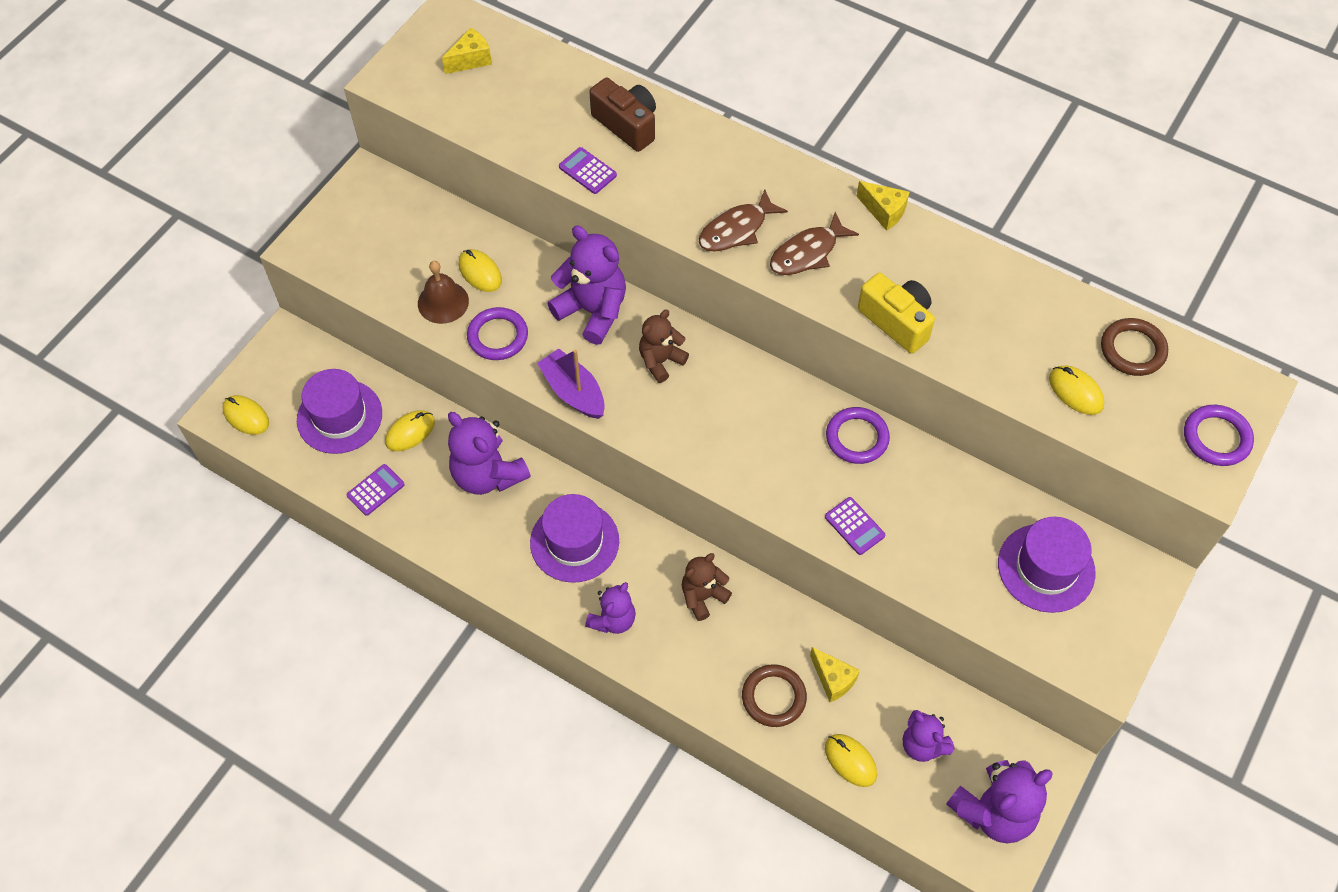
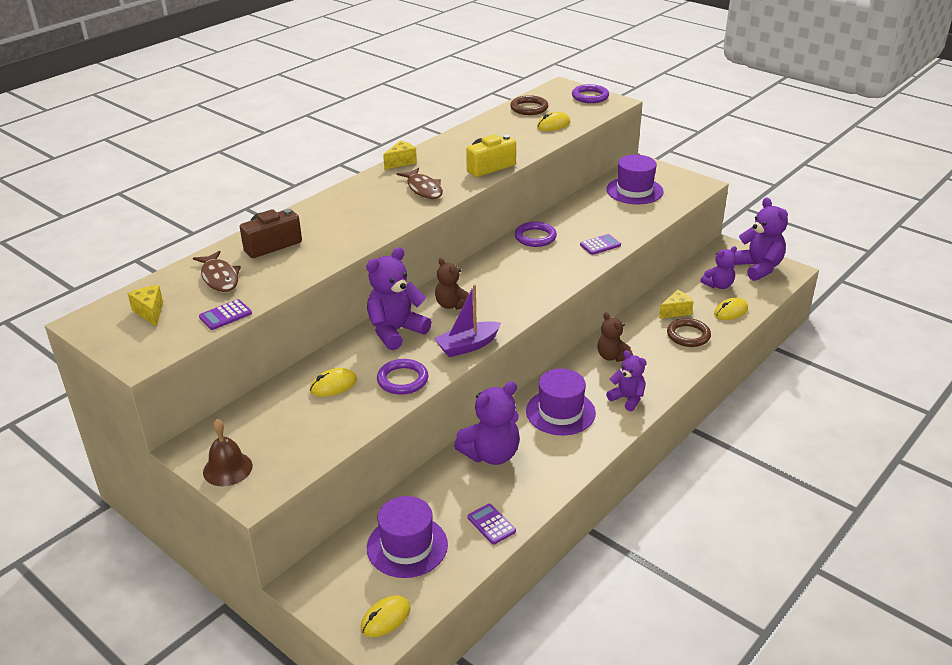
camera: 80 degrees left, 25 degrees down
(410, 432) = (437, 499): yellow mouse -> none
(443, 302) = (356, 408): brown bell -> brown bell (227, 469)
(587, 171) = (307, 265): purple calculator -> purple calculator (225, 315)
(736, 229) = (392, 211): brown fish -> brown fish (219, 278)

